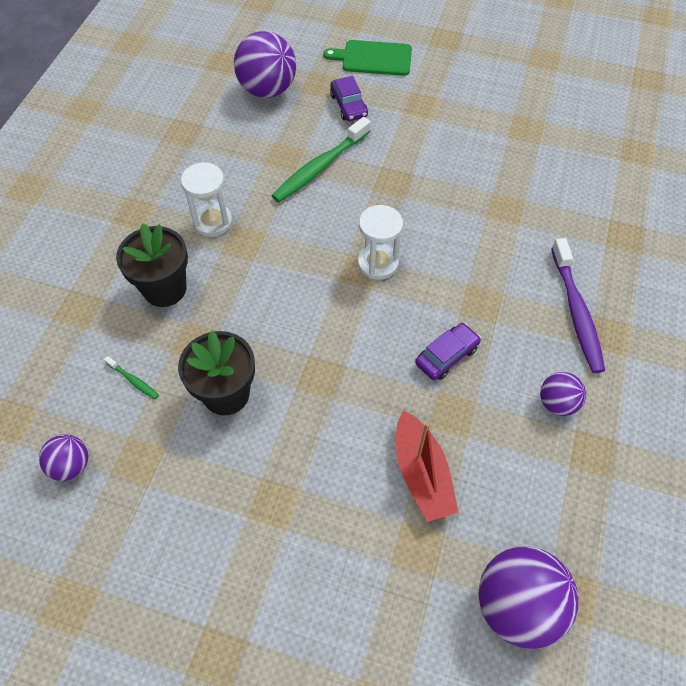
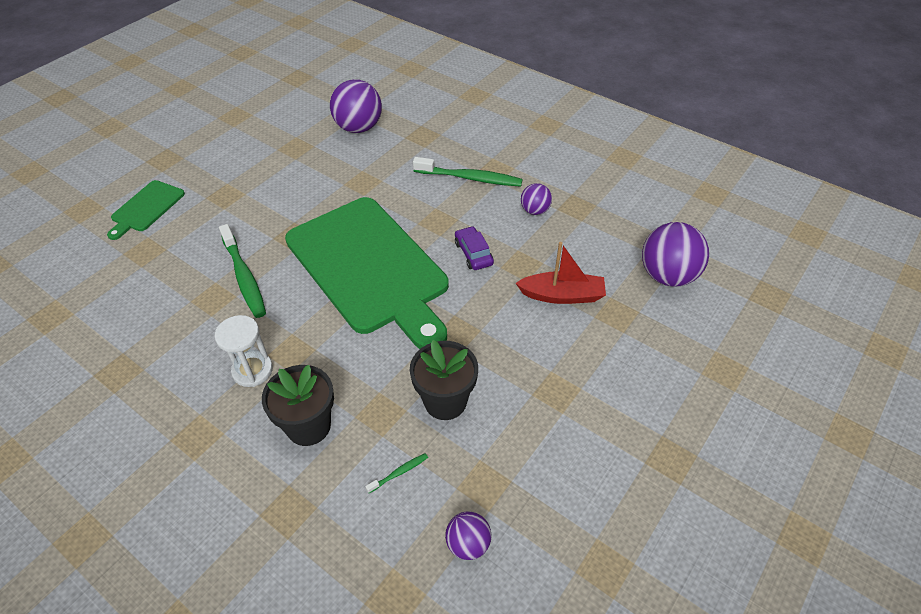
camera: 70 degrees left, 10 degrees down
(267, 90) = (119, 290): purple ball -> purple ball (358, 128)
(348, 105) = (188, 239): purple car -> none
(377, 263) = (369, 268): white hourglass -> green cutting board
(576, 311) = (469, 178): purple toothbrush -> green toothbrush

